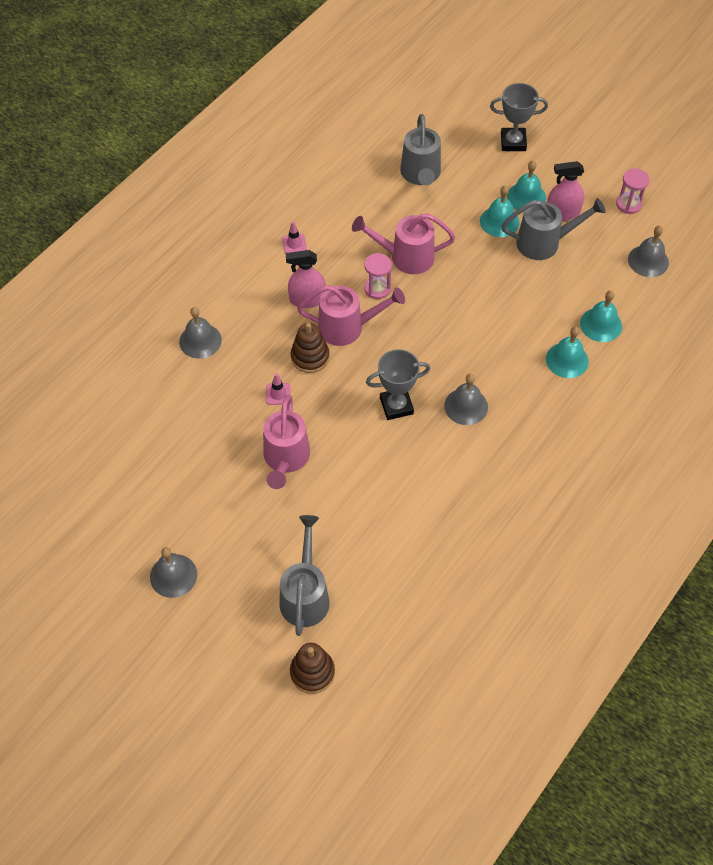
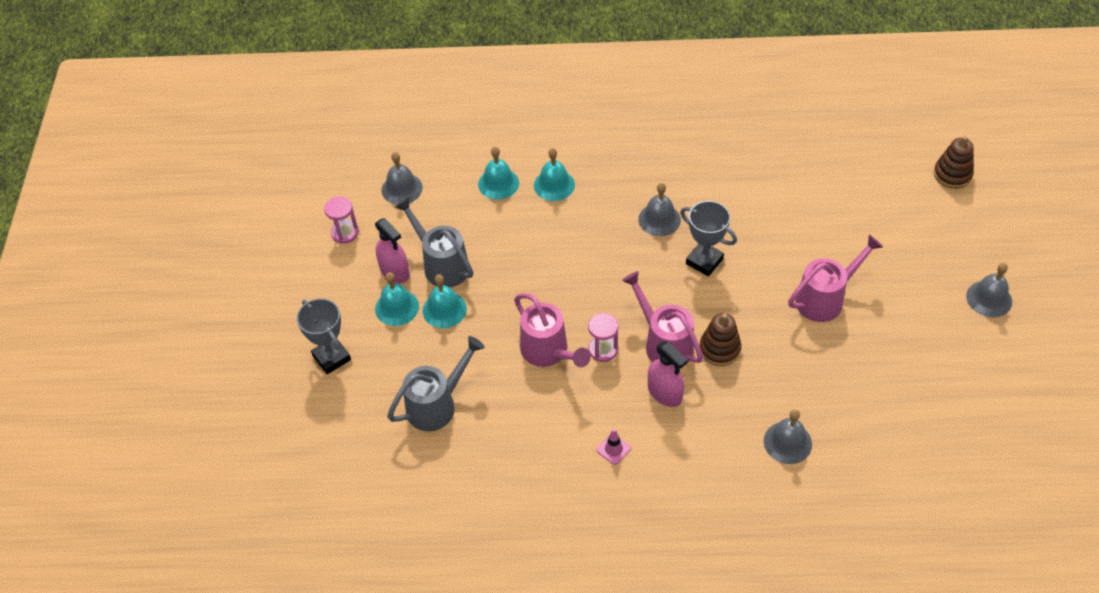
camera: 125 degrees left, 5 degrees down
(278, 394) = (776, 345): pink traffic cone -> none
(305, 594) = (909, 213): grey watering can -> none

